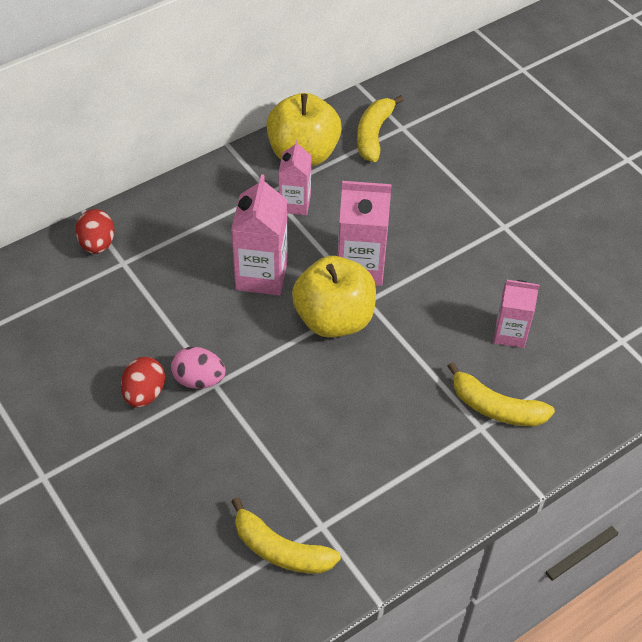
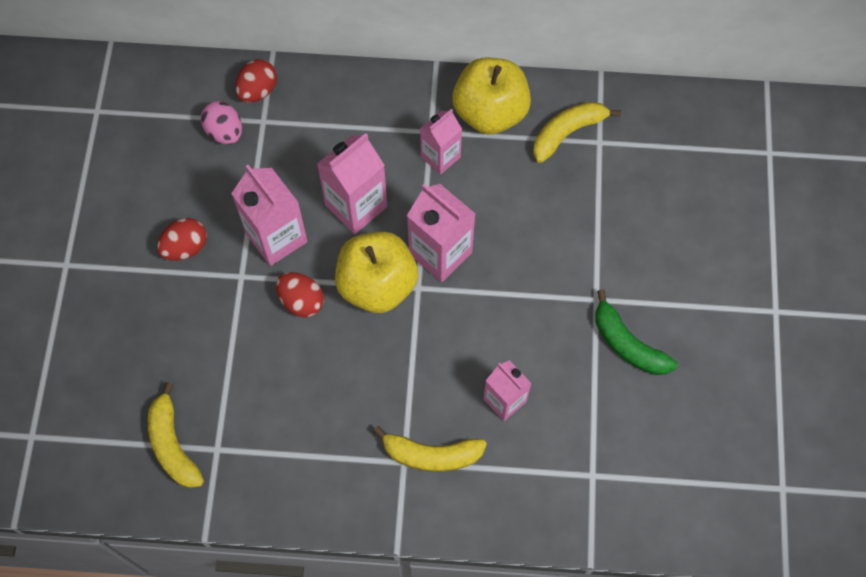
camera: 40 degrees right, 15 degrees up
(199, 380) = (233, 264): pink egg -> pink egg (225, 132)
(217, 337) = (276, 237): none -> pink carton
(284, 369) = (301, 301): none -> red egg
(496, 408) = (431, 455): yellow banana -> yellow banana turned 60 degrees counterclockwise
(555, 240) = (627, 344): none -> green banana

